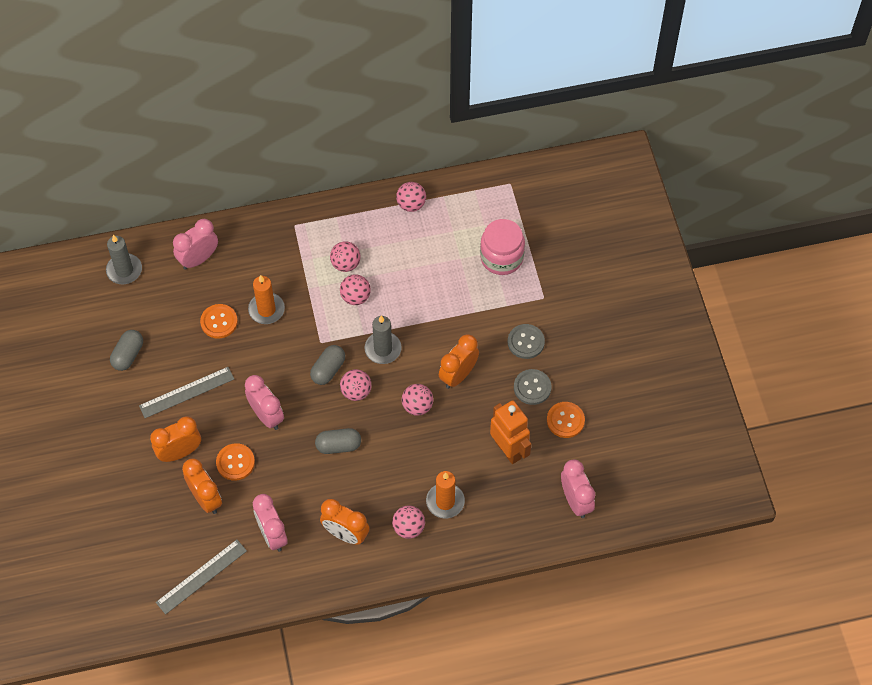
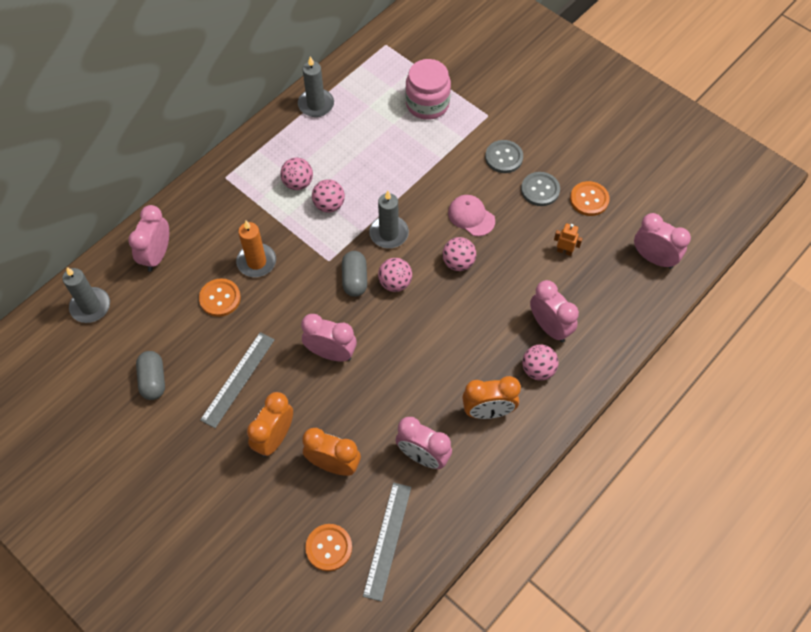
camera: 35 degrees left, 0 degrees up
(235, 462) = (335, 413): orange button -> orange button (329, 548)
(338, 446) = (417, 338): grey capsule -> none
(411, 204) = (316, 104): pink ball -> grey candle
(445, 502) = (549, 327): orange candle -> pink clock
(458, 375) = (471, 216): orange clock -> pink cap
(508, 450) = (564, 251): orange robot -> orange robot, size x0.48

